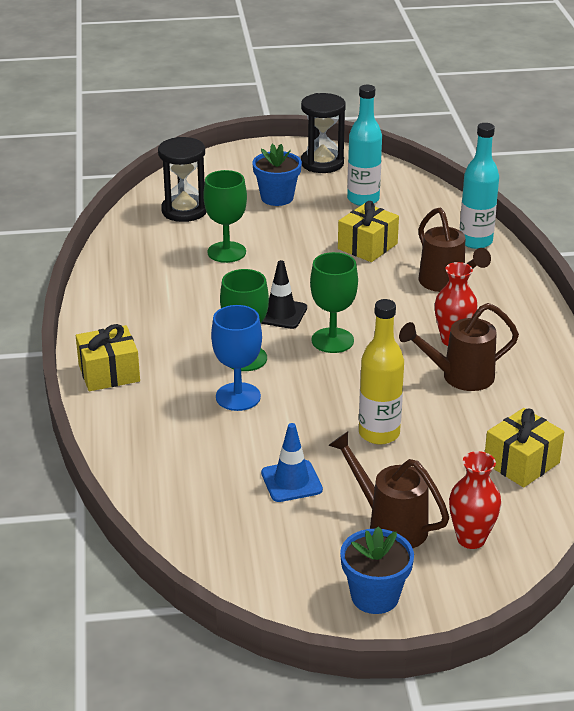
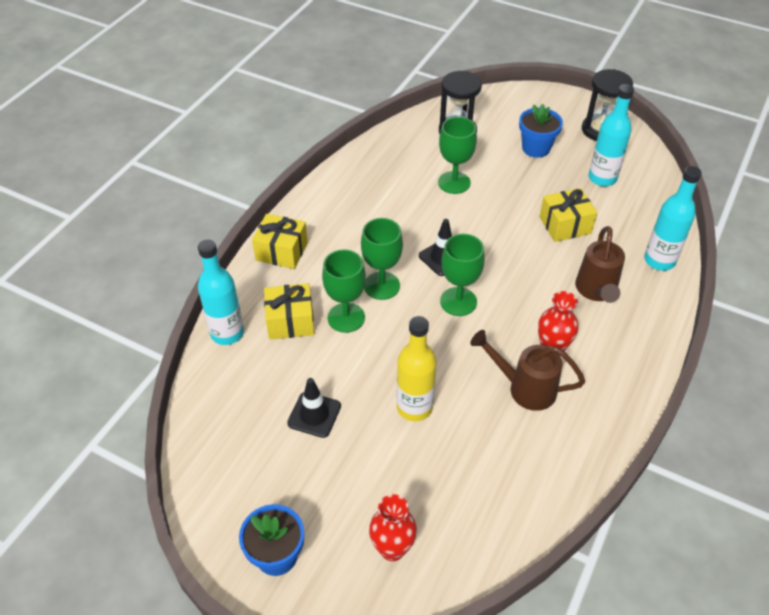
camera: 35 degrees right, 15 degrees up
(127, 460) = (227, 333): none -> turquoise bottle
(238, 397) = (346, 317): blue goblet -> green goblet
(291, 481) = (314, 415): blue traffic cone -> black traffic cone
(390, 525) = (346, 497): brown watering can -> none
(521, 463) = (498, 500): yellow gift -> yellow gift (290, 321)

